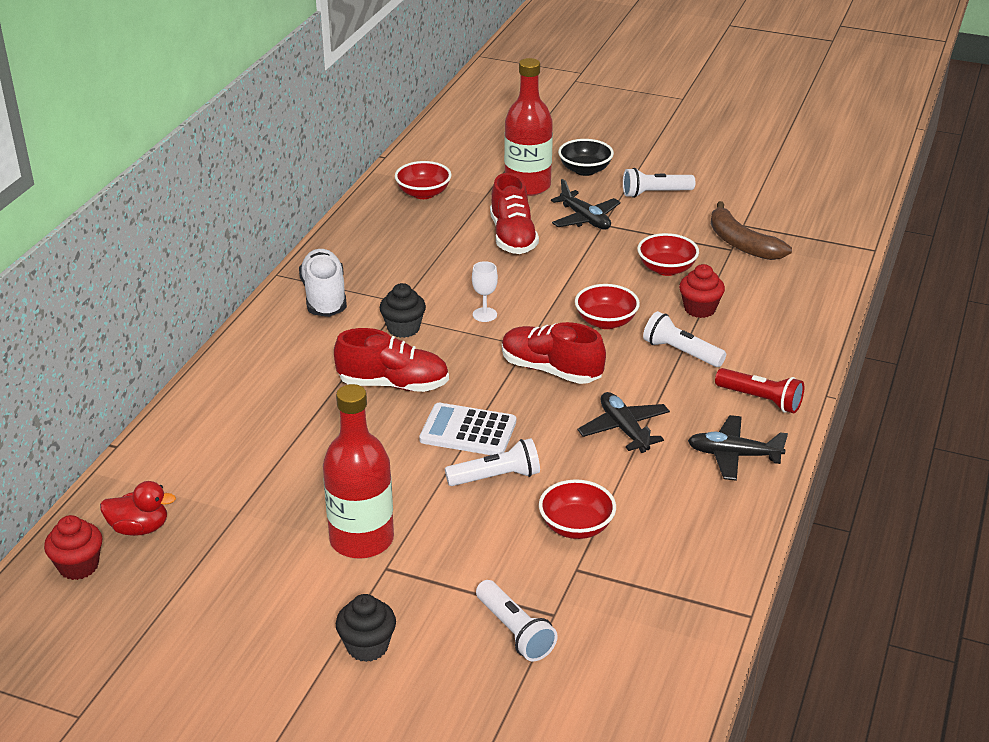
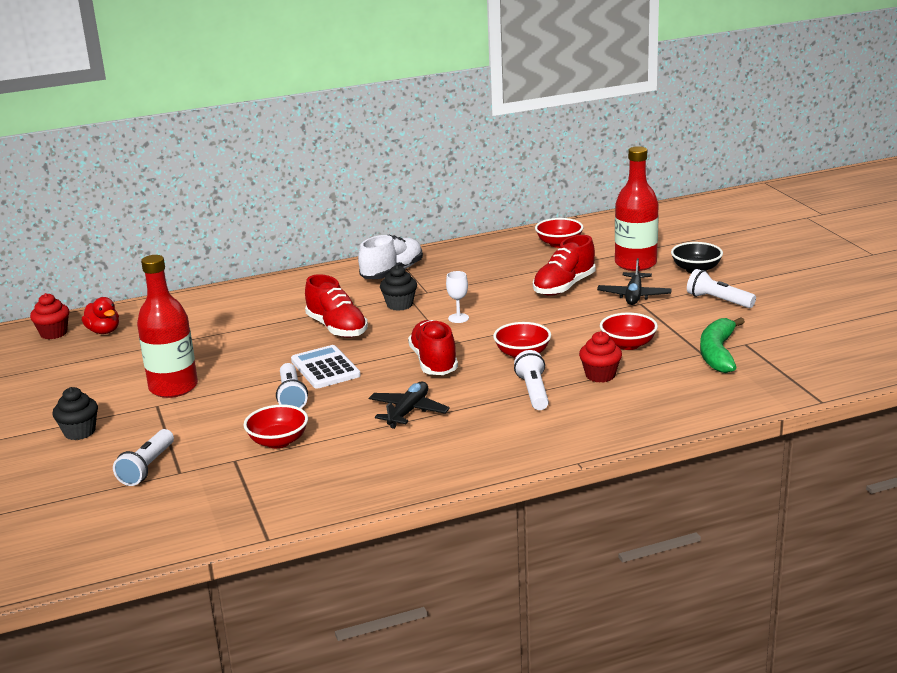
camera: 50 degrees right, 10 degrees down
(496, 477) = (291, 396): white flashlight -> white flashlight turned 45 degrees clockwise
(733, 455) = (441, 459): black plane -> none
(741, 243) = (718, 353): brown banana -> green banana
(760, 400) = (526, 441): red flashlight -> none

